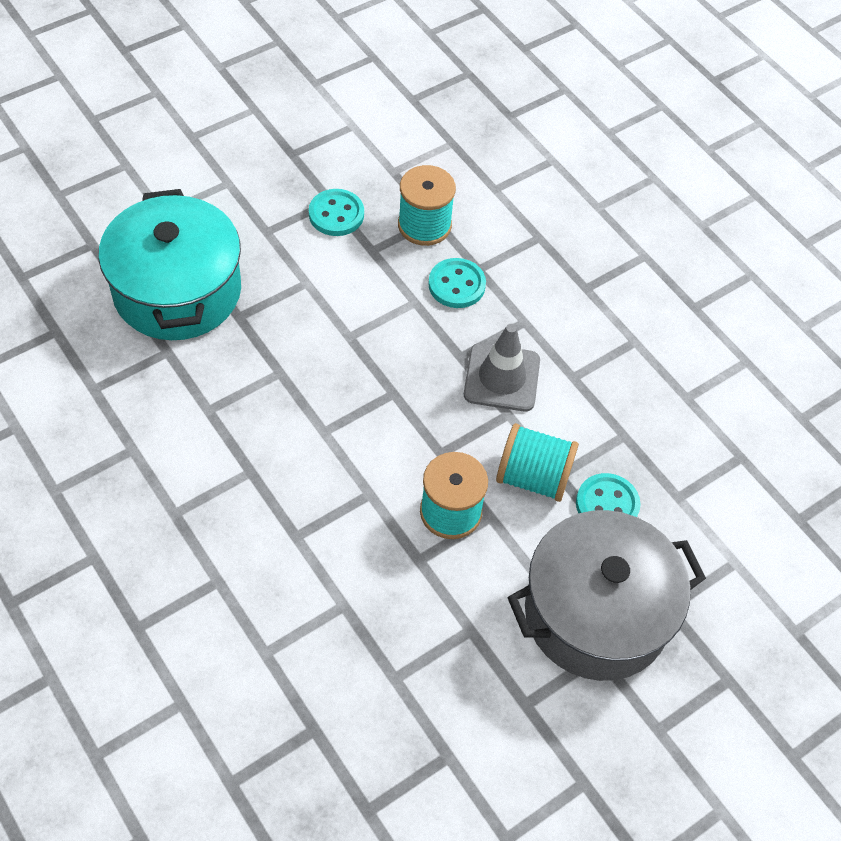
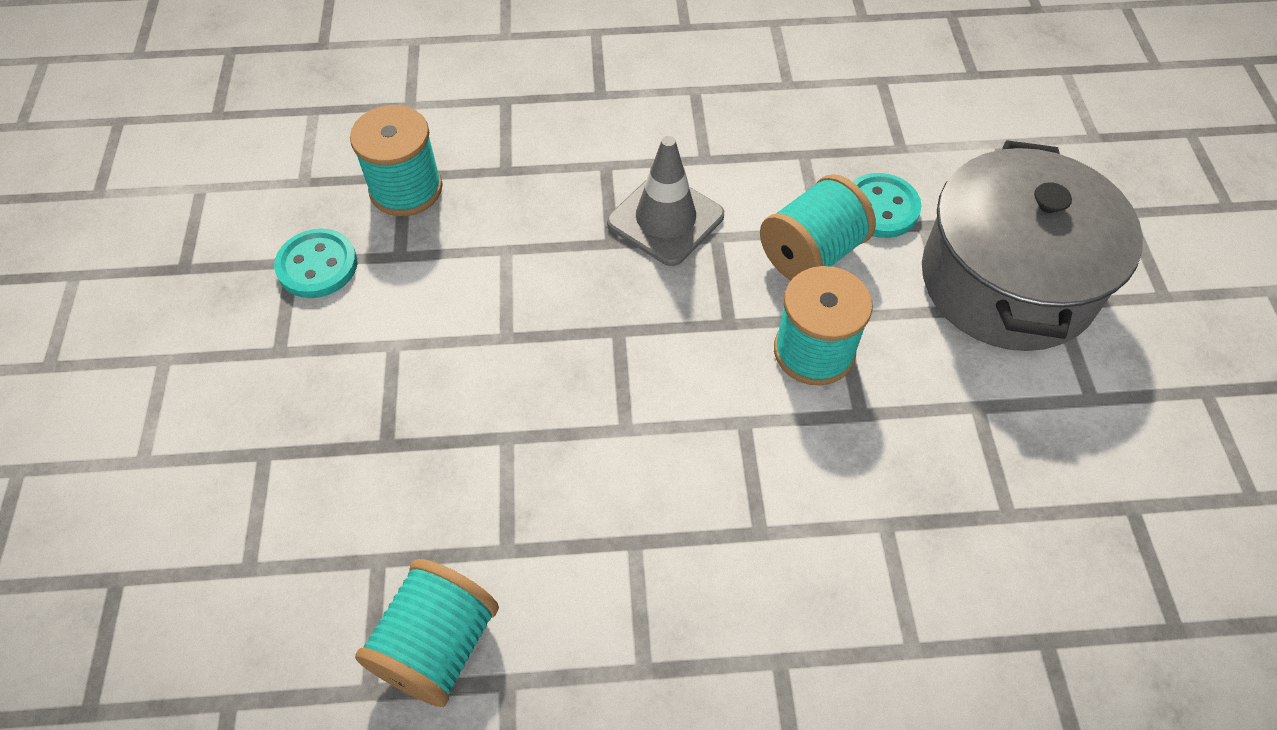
camera: 55 degrees left, 0 degrees up
(134, 406) = (437, 646): none -> turquoise spool
(177, 291) = (288, 501): turquoise pot -> none
(456, 285) = (512, 199): turquoise button -> none

